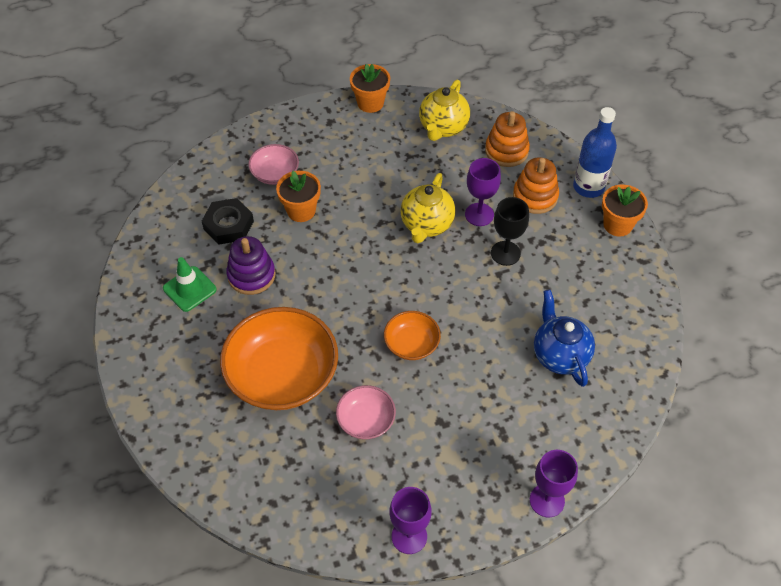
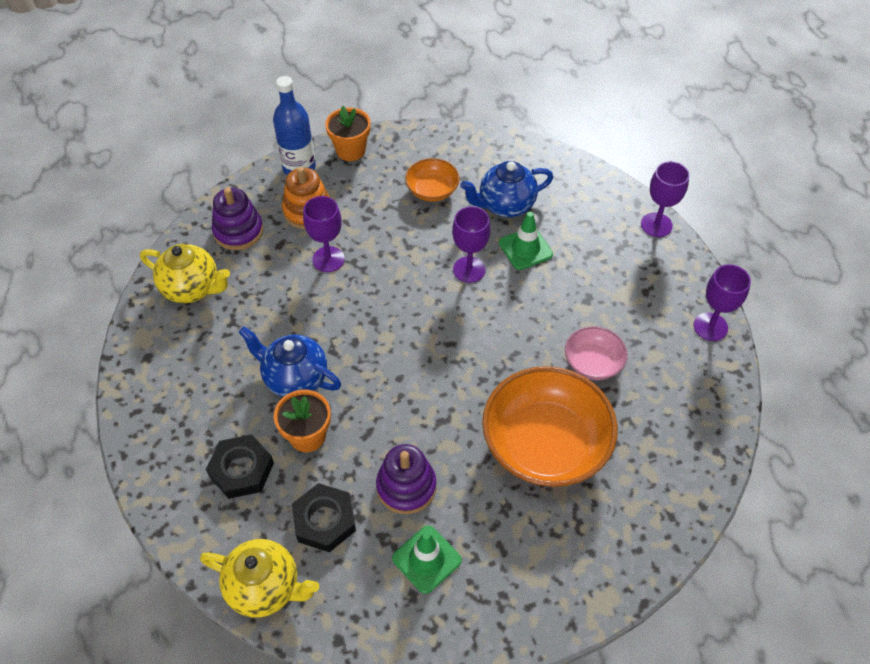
camera: 90 degrees left, 0 degrees up
(275, 173) = (241, 470): pink bowl -> black nut
(354, 199) = (295, 378): none -> blue teapot
(370, 103) = (134, 363): orange flower pot -> none
(411, 344) = (498, 323): orange bowl -> orange bowl (432, 190)
(426, 225) = (339, 307): yellow teapot -> yellow teapot (265, 588)
(473, 322) = (469, 269): none -> purple goblet
(503, 370) = (525, 249): none -> green traffic cone
(505, 253) = (382, 239): black goblet -> none
(506, 151) = (238, 231): orange stacking toy -> purple stacking toy

